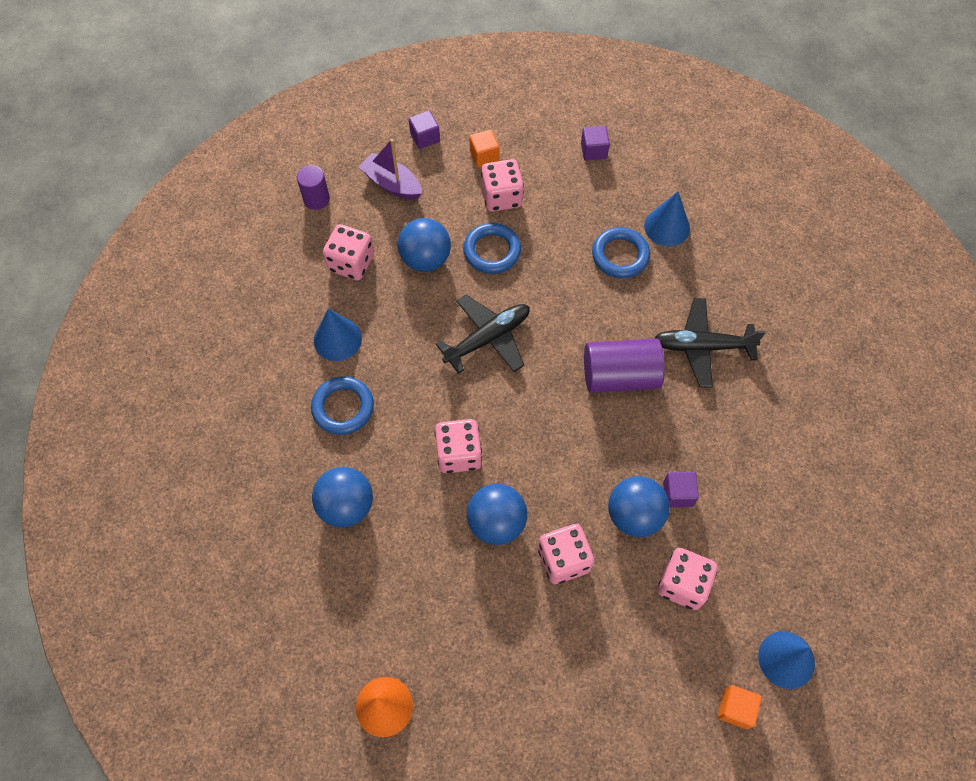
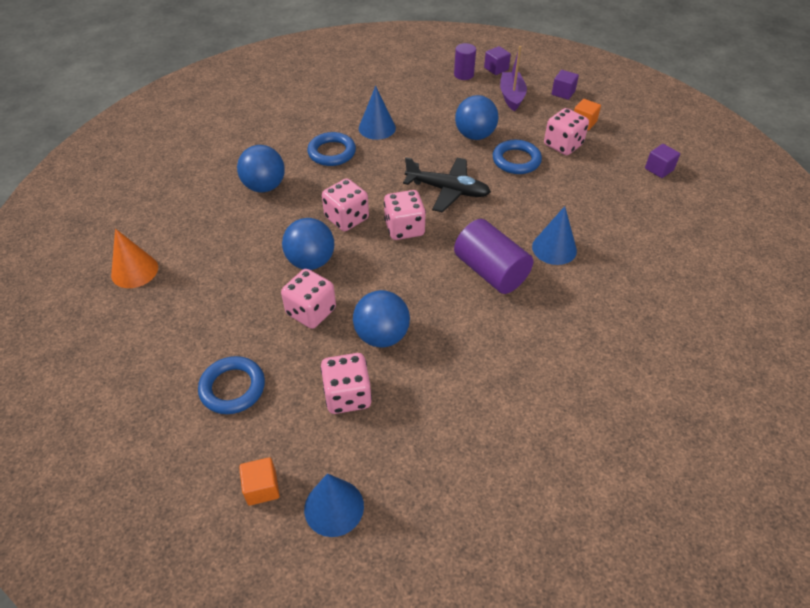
camera: 55 degrees right, 15 degrees down
(351, 263) = (436, 108): pink dice -> pink dice (404, 228)
(620, 255) = (591, 223): blue ring -> blue ring (232, 388)
(667, 227) = (648, 237): blue cone -> blue cone (554, 248)
(678, 494) = (424, 354): purple cube -> purple cube (496, 69)
(702, 346) = (568, 308): black plane -> none

